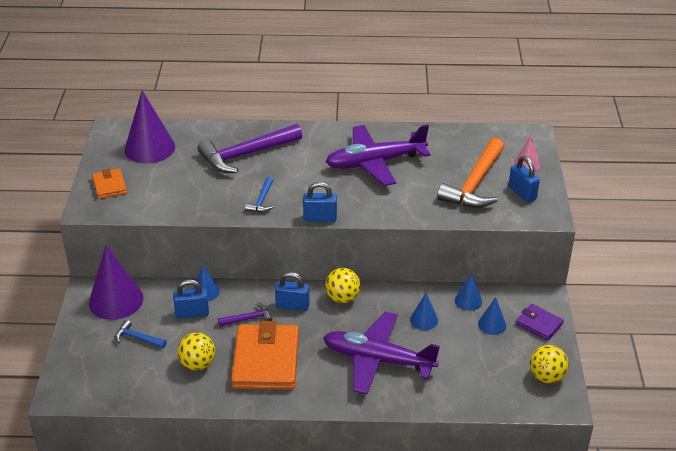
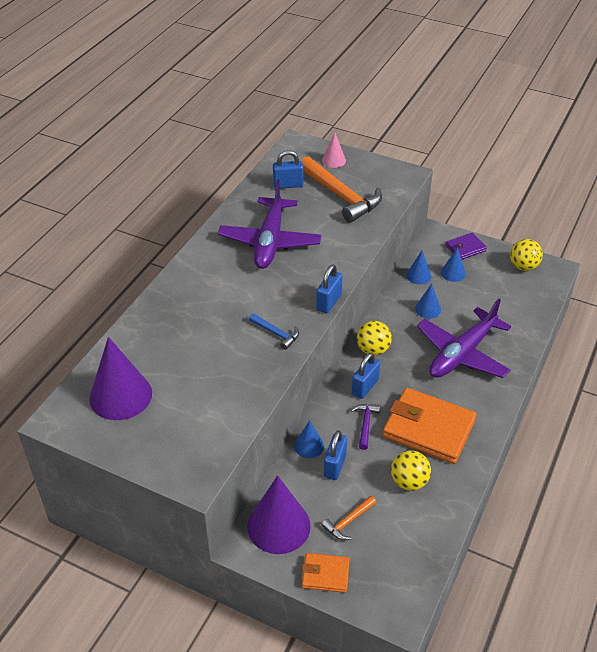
camera: 65 degrees left, 5 degrees up
(109, 186) = (166, 449): orange wallet -> orange wallet (325, 574)
(138, 338) = (348, 521): blue hammer -> orange hammer
(246, 154) = (192, 323): purple hammer -> none
(522, 193) = (370, 176): blue padlock -> blue padlock (288, 185)

